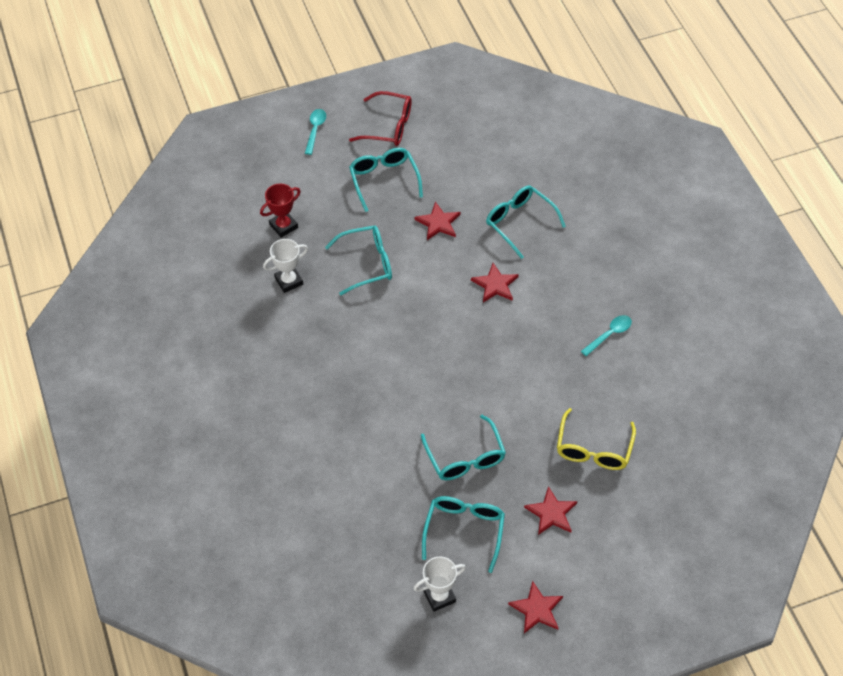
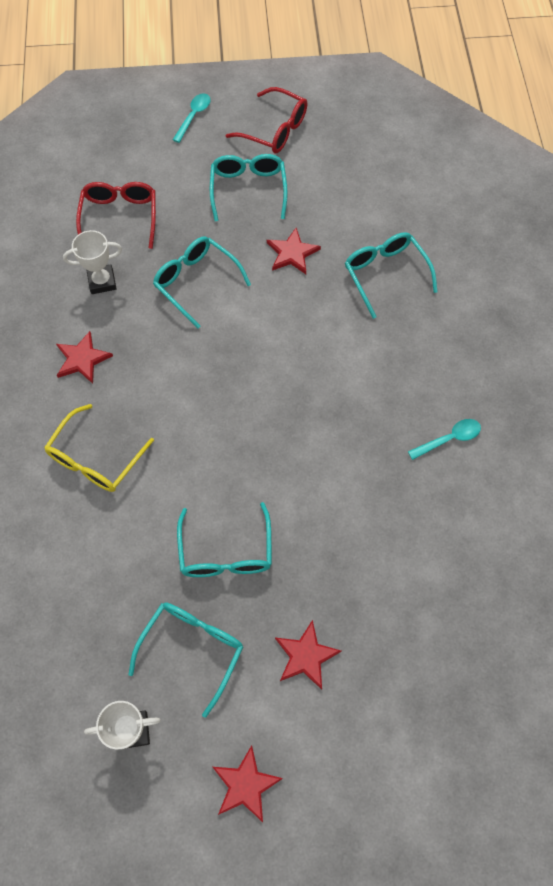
camera: 15 degrees right, 10 degrees up
(283, 226) = (120, 217): red trophy -> red glasses
(367, 263) = (196, 282): turquoise glasses -> turquoise glasses turned 135 degrees counterclockwise
(495, 285) = (333, 343): red star -> red star (82, 359)
(593, 449) = (384, 584): yellow glasses -> yellow glasses (95, 459)

